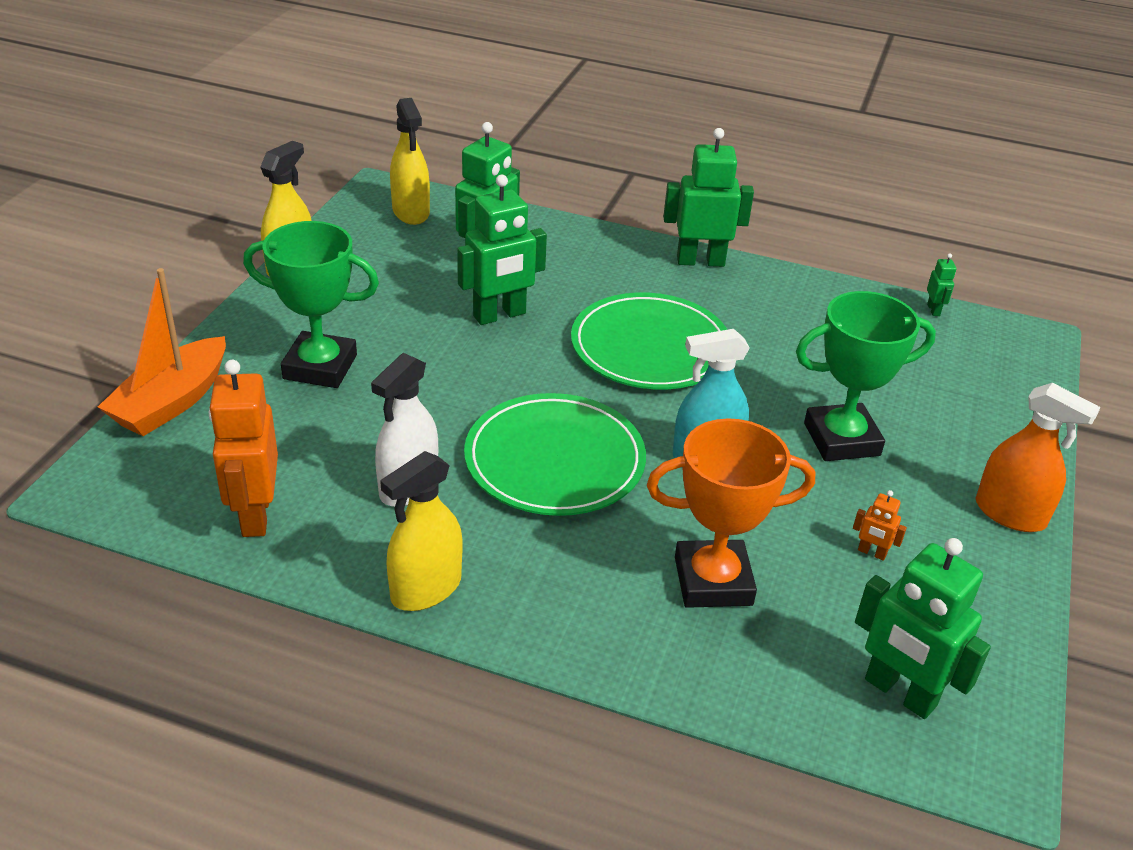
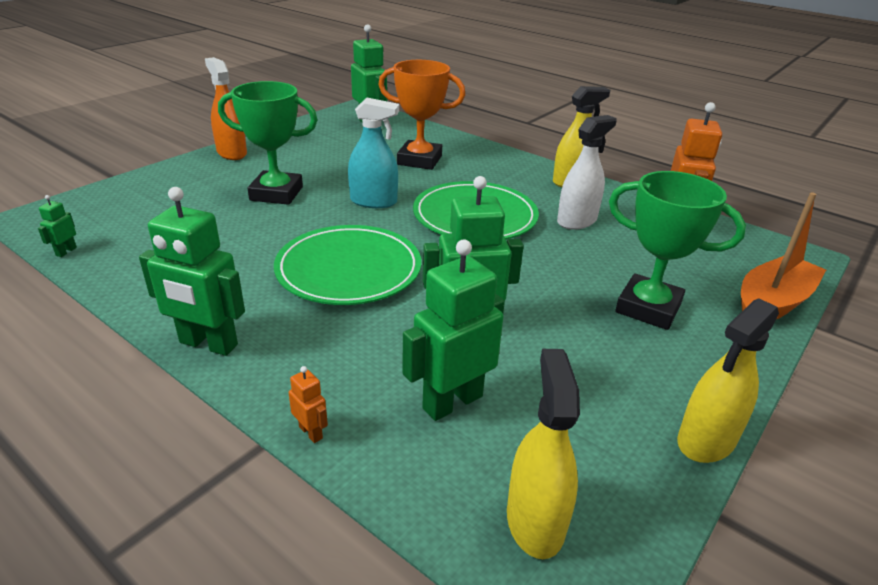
camera: 160 degrees left, 5 degrees down
(871, 553) = (327, 154): orange robot -> orange robot (311, 432)

